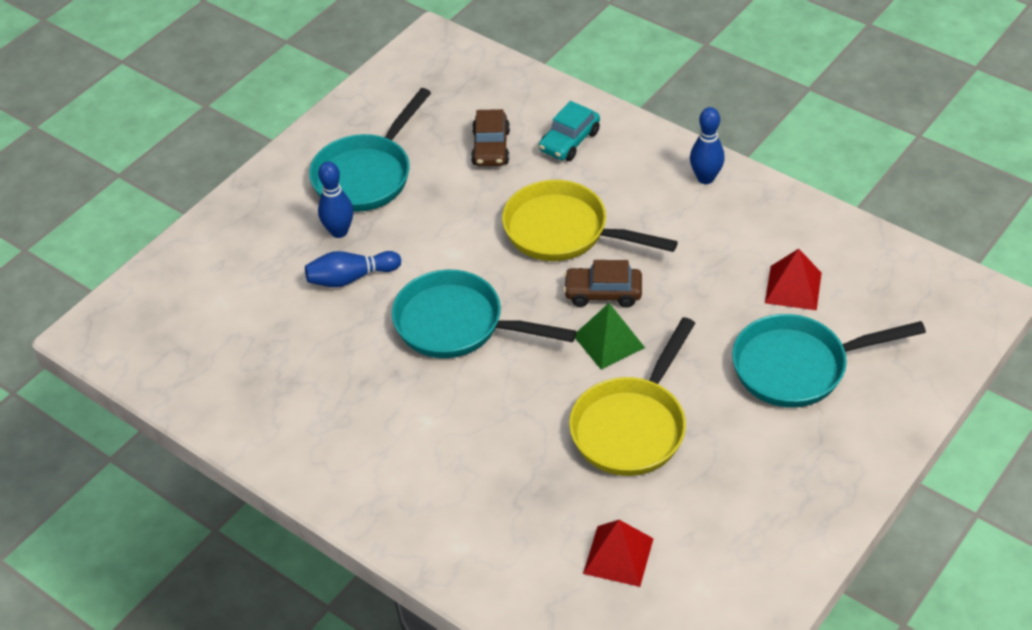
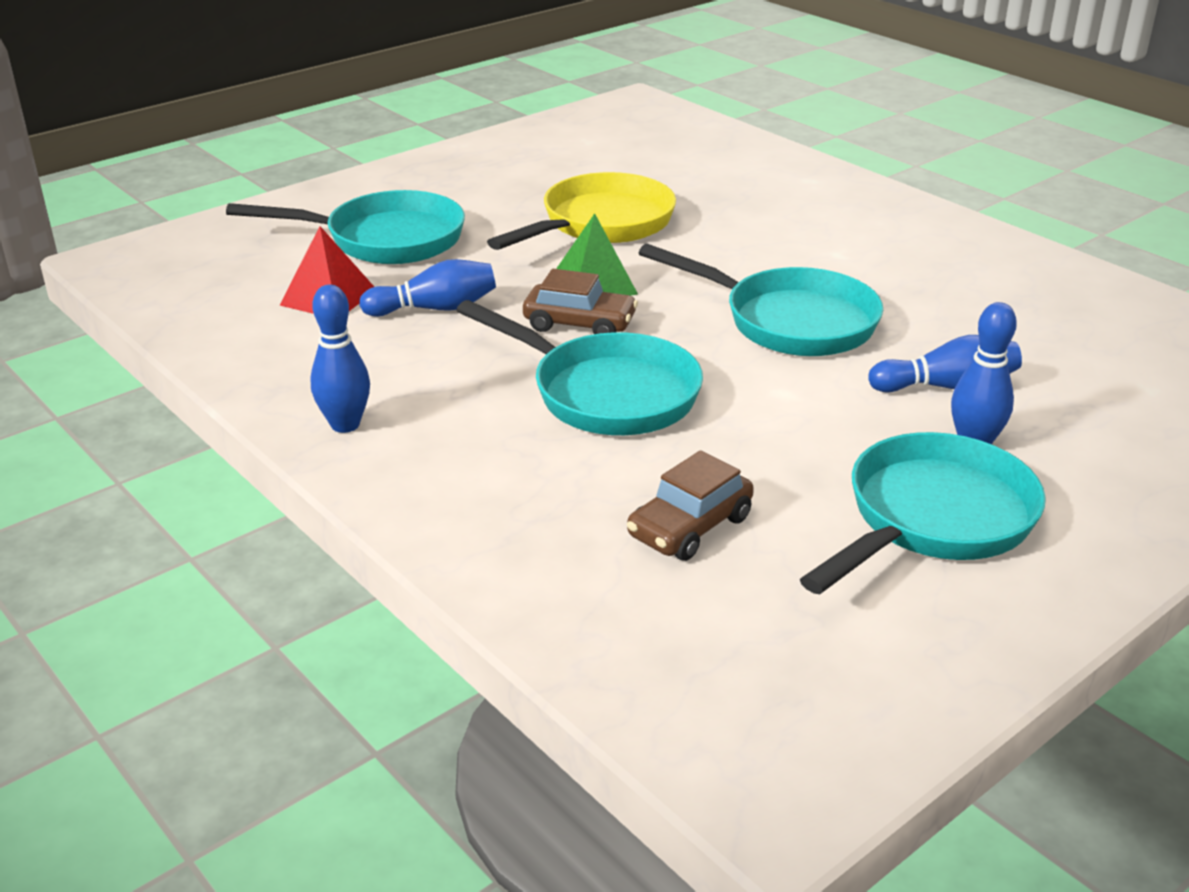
camera: 170 degrees left, 15 degrees down
(491, 148) = (690, 527): brown car -> brown car turned 150 degrees counterclockwise
(564, 231) = (605, 393): yellow pan -> turquoise pan
(569, 141) = (540, 514): turquoise car -> none
(618, 556) = (655, 161): red pyramid -> none
(711, 290) = (435, 309): none -> blue bowling pin

